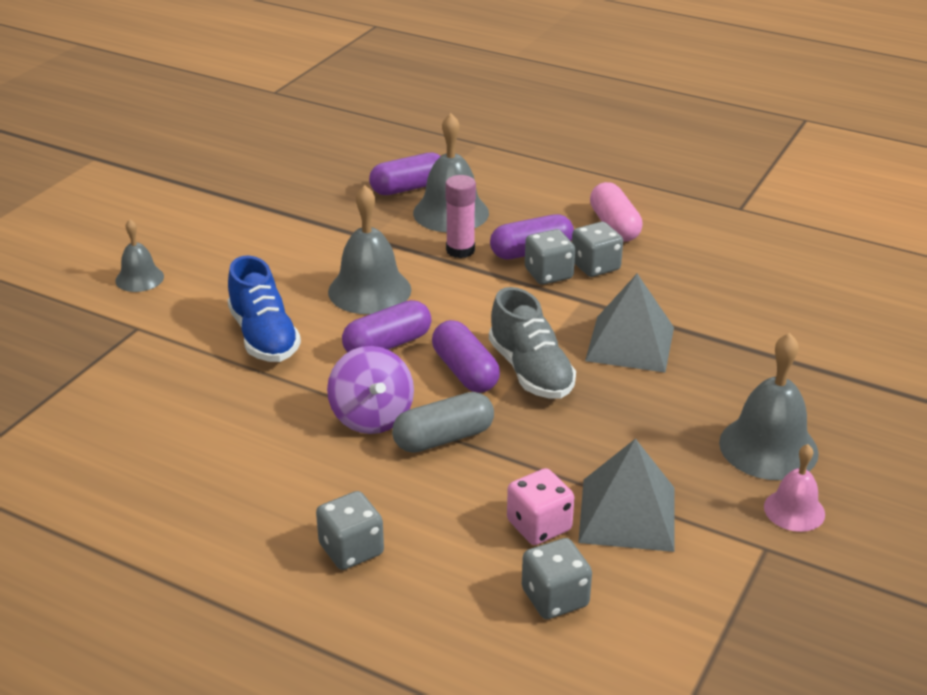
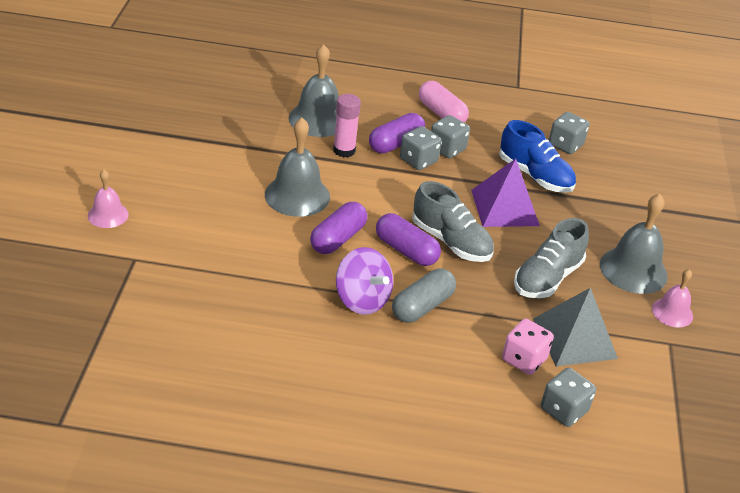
camera: 25 degrees left, 5 degrees up
(139, 278) = (108, 215): grey bell -> pink bell
(264, 337) = (241, 249): blue shoe -> blue shoe (535, 176)
(351, 549) = (410, 407): grey dice -> grey dice (565, 145)
(408, 188) = (273, 102): purple capsule -> none
(630, 344) = (505, 207): grey pyramid -> purple pyramid
(635, 435) = (547, 278): none -> grey shoe

